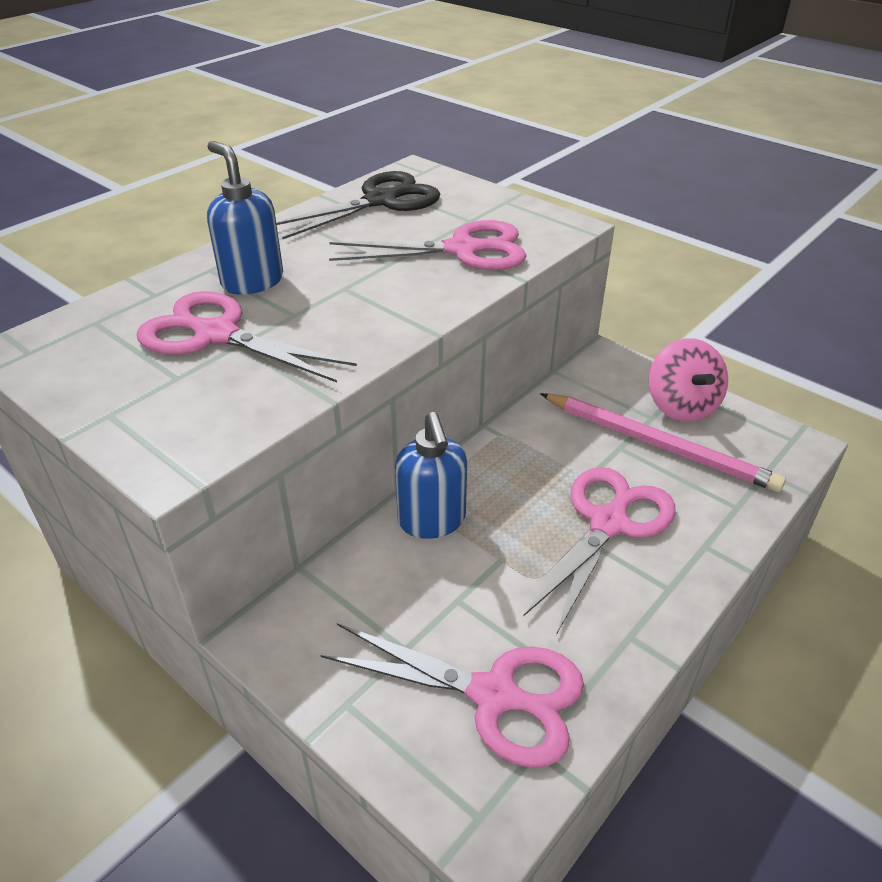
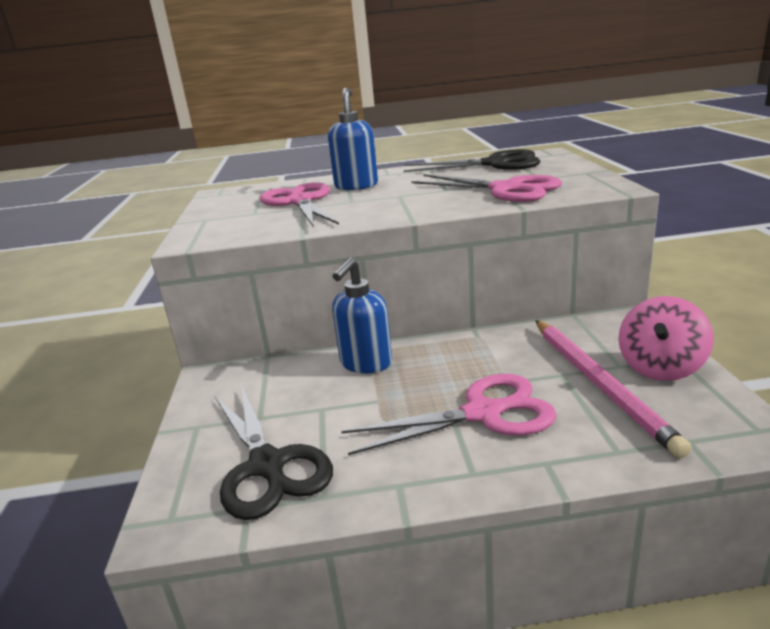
camera: 45 degrees right, 15 degrees down
(493, 695) = (267, 465): pink scissors -> black scissors

